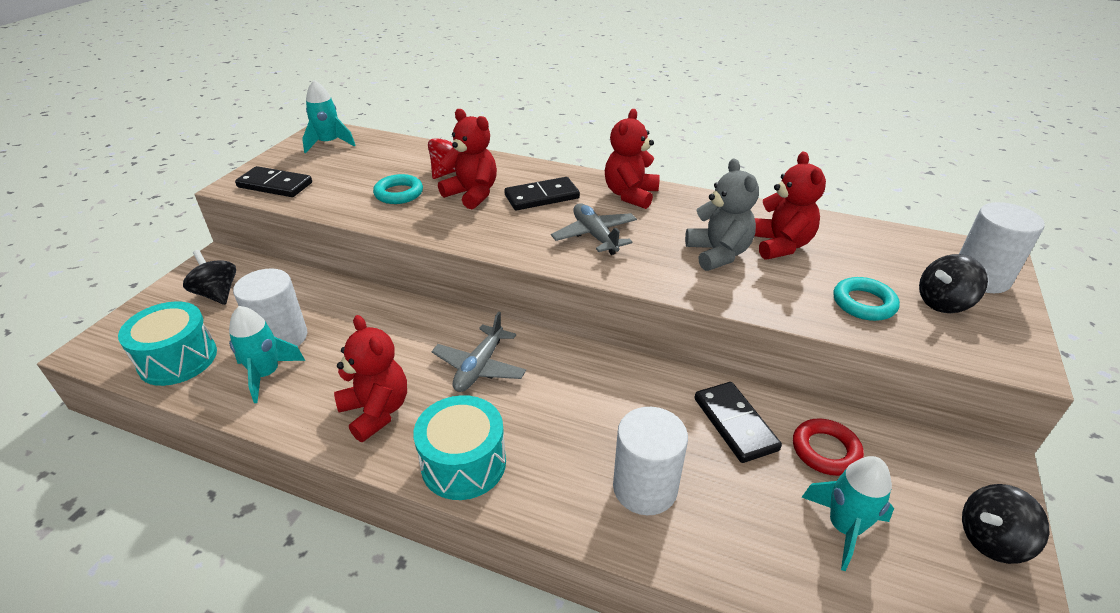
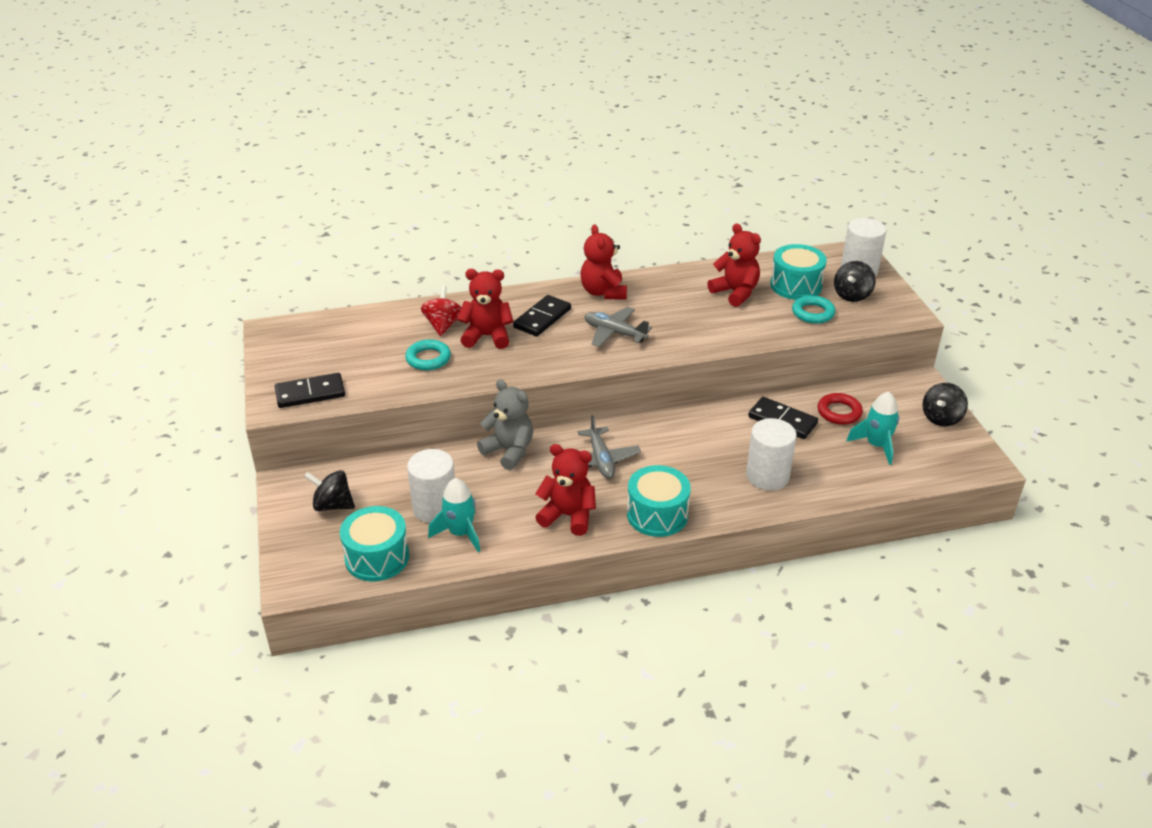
camera: 35 degrees left, 0 degrees up
(329, 143) = (297, 339): turquoise rocket -> none
(718, 254) = (705, 314): grey teddy bear -> grey teddy bear (509, 451)
(869, 264) = (796, 285): none -> turquoise drum

